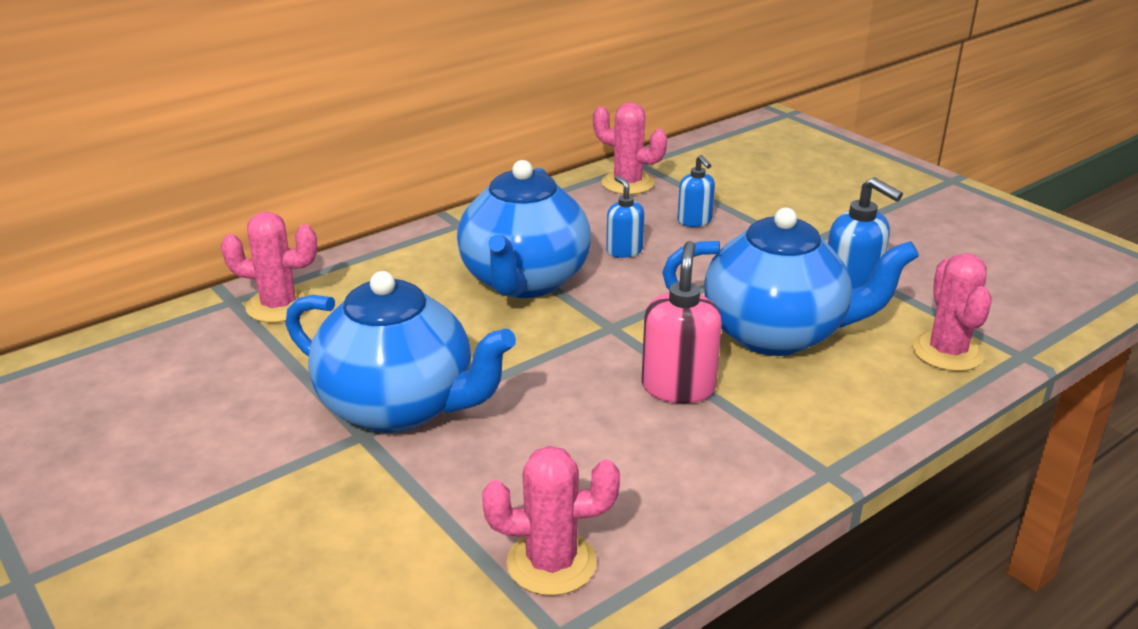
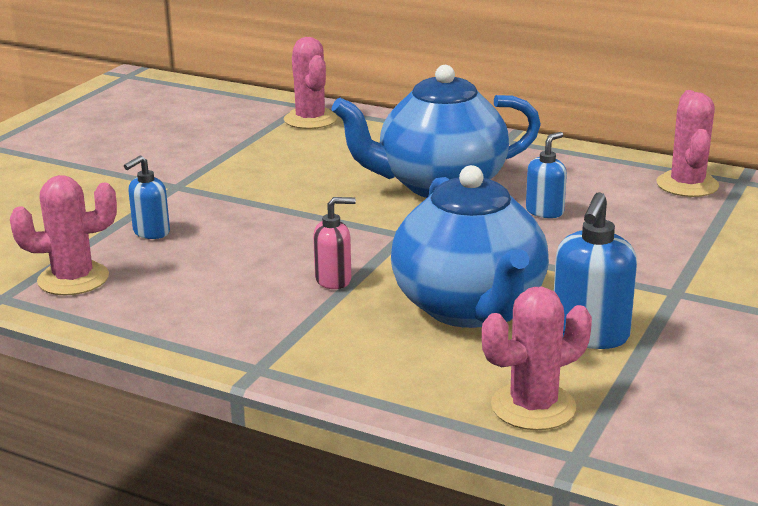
camera: 65 degrees right, 5 degrees down
(400, 407) = (218, 188): blue teapot -> none
(551, 563) = (73, 279): pink cactus -> pink cactus turned 75 degrees counterclockwise
(678, 387) = (334, 280): pink soap dispenser -> pink soap dispenser, size x0.62
(694, 221) = (650, 230): blue soap dispenser -> blue soap dispenser (151, 232)

